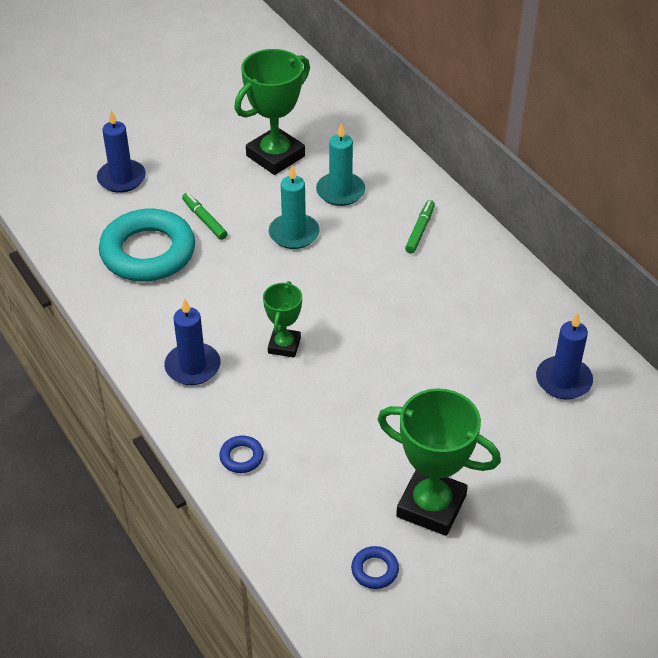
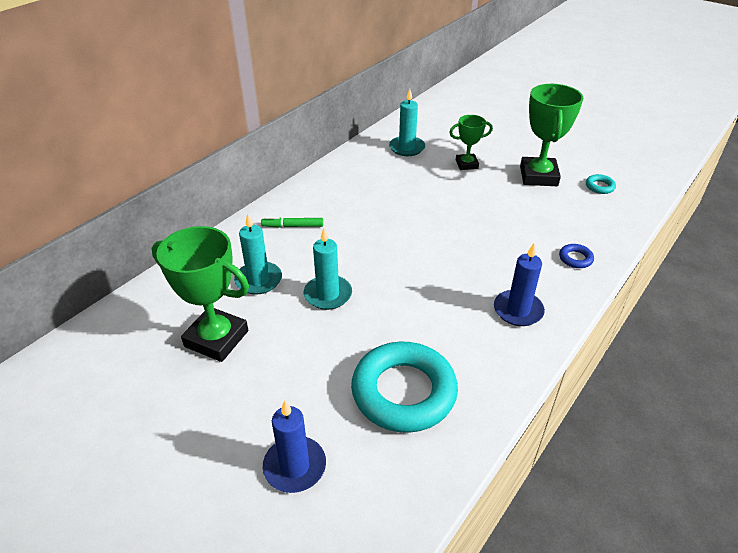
camera: 110 degrees left, 5 degrees down
(204, 220) = (336, 363): green marker -> none
(284, 345) = (459, 266): green trophy -> green trophy (466, 164)
(374, 570) = (599, 186): blue ring -> turquoise ring
(563, 380) = (407, 148): blue candle -> turquoise candle

